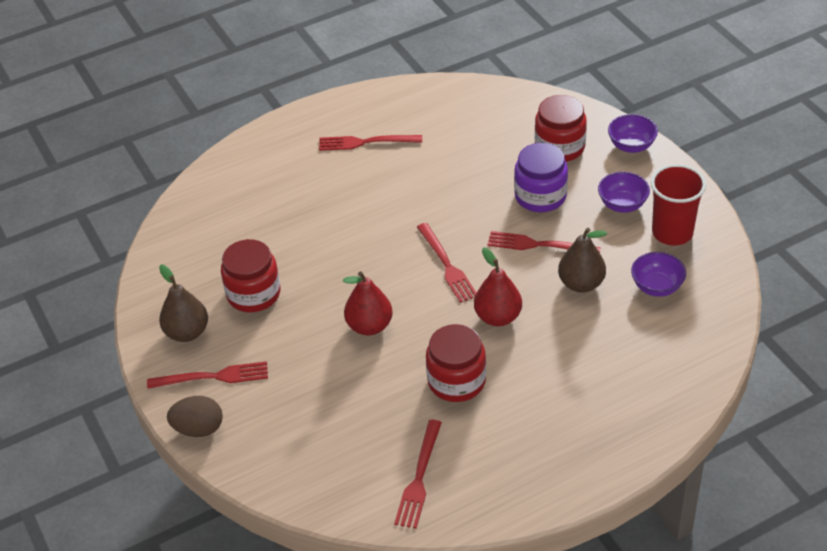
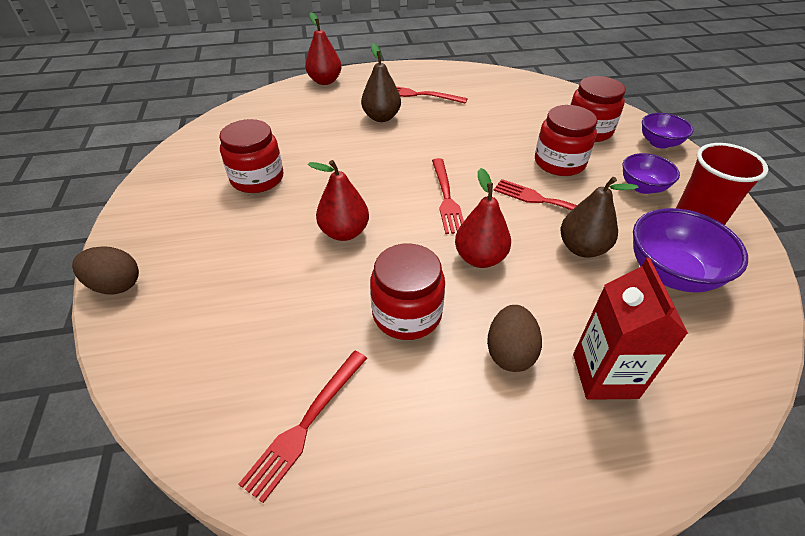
camera: 15 degrees right, 0 degrees up
(187, 332) = (178, 195): brown pear -> brown pear (381, 117)
(213, 377) = (169, 239): red fork -> none
(249, 148) = (325, 81): none -> red pear
(540, 196) = (559, 162): purple jar -> red jar
(546, 387) = (510, 352): none -> brown egg
(618, 383) = (605, 375): none -> red carton
(656, 287) = (671, 273): purple bowl -> purple bowl, size x1.60

